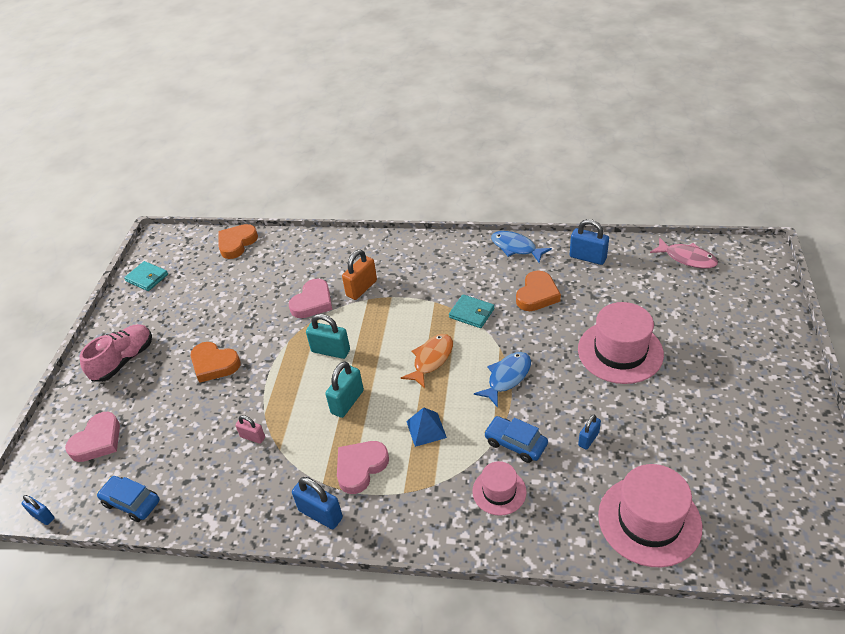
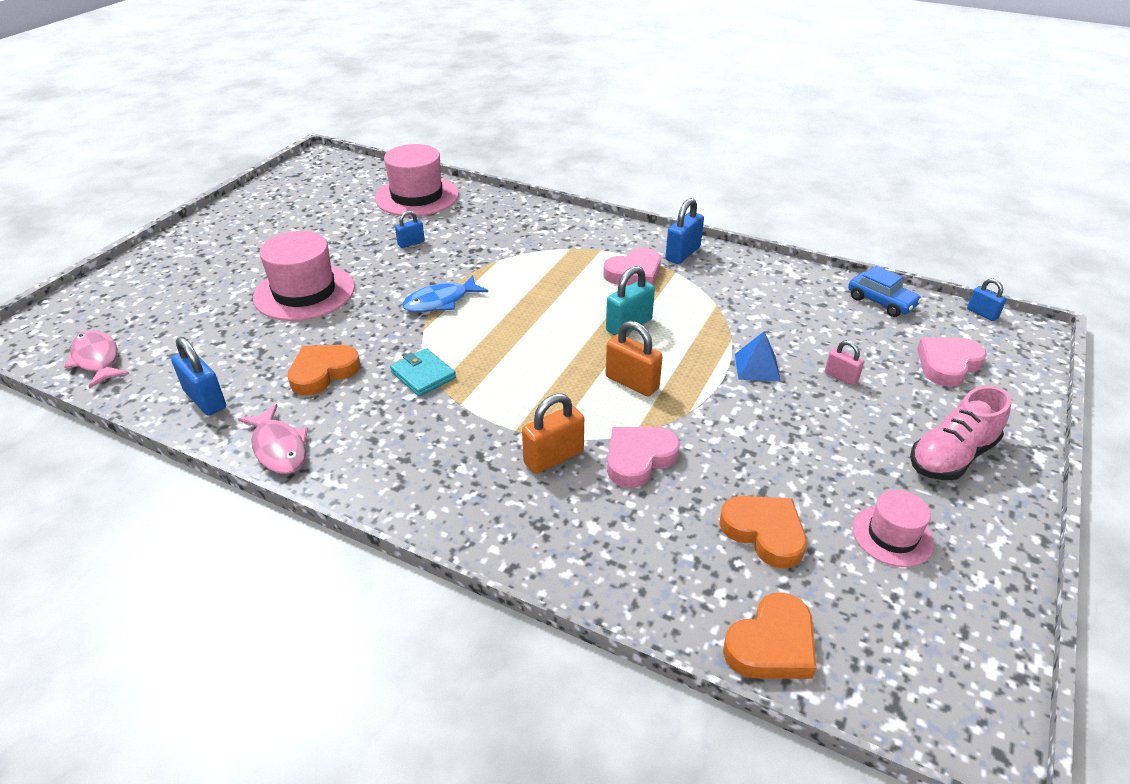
camera: 165 degrees left, 5 degrees down
(147, 278) = (967, 617): turquoise wallet -> none
(214, 364) = (801, 411): orange heart -> orange heart (764, 532)
(252, 437) = (747, 322): pink padlock -> pink padlock (841, 377)
(320, 514) = (682, 254): blue padlock -> blue padlock turned 75 degrees clockwise
(330, 351) = (632, 382): turquoise padlock -> orange padlock
(426, 429) = (554, 284): blue pyramid -> blue pyramid (757, 367)
(431, 359) = (510, 339): orange fish -> none
(499, 491) = (517, 233): pink hat -> pink hat (892, 535)
(515, 443) = (477, 255): blue car -> none
(516, 248) = (279, 448): blue fish -> pink fish

